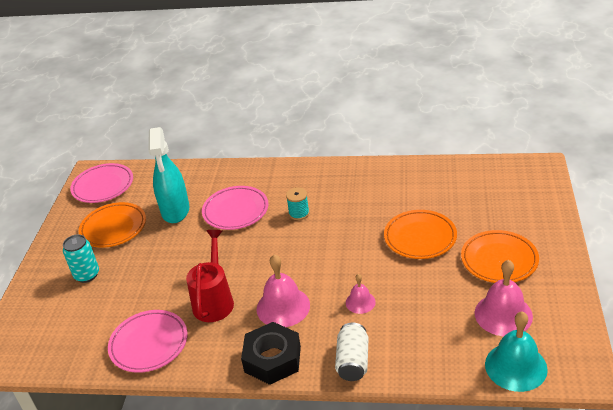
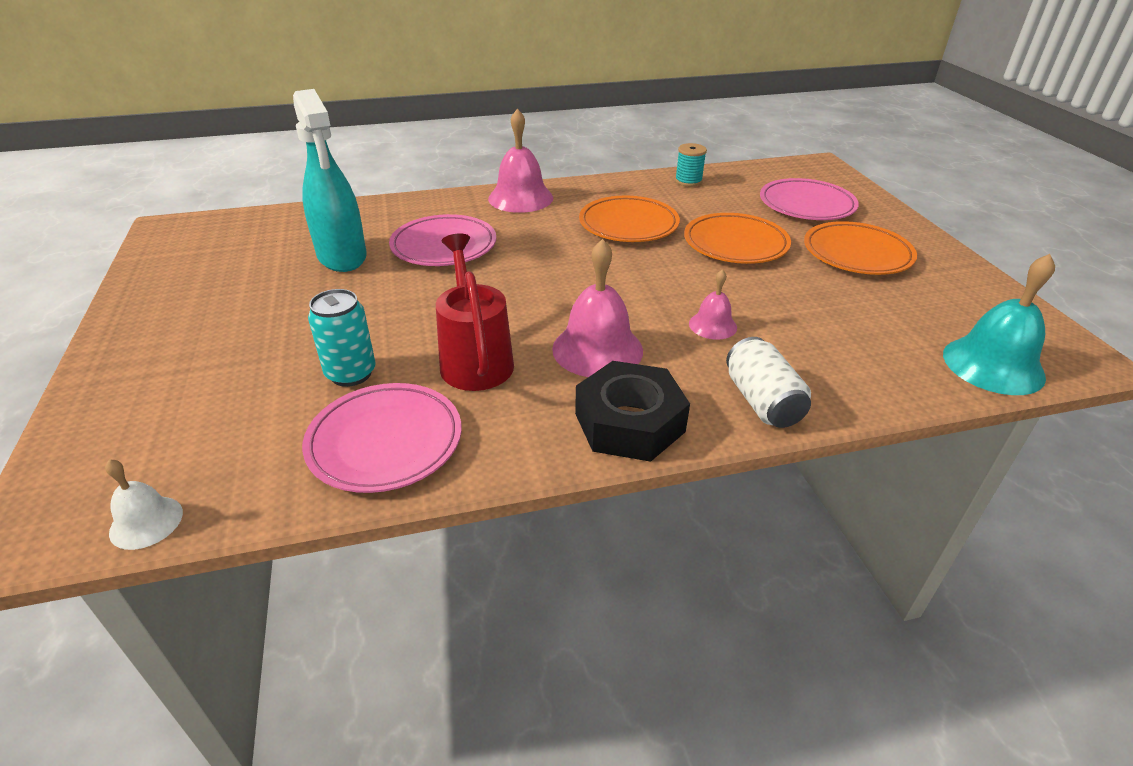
camera: 25 degrees left, 0 degrees up
(36, 363) = (146, 522): none -> white bell
(87, 275) = (211, 359): turquoise can -> turquoise can (351, 373)
(103, 186) = (196, 241): pink plate -> pink plate (806, 205)
(113, 228) = (238, 289): orange plate -> orange plate (628, 224)
(299, 213) = (544, 238): turquoise spool -> turquoise spool (688, 181)
(503, 314) = (918, 309): pink bell -> pink bell (520, 198)

